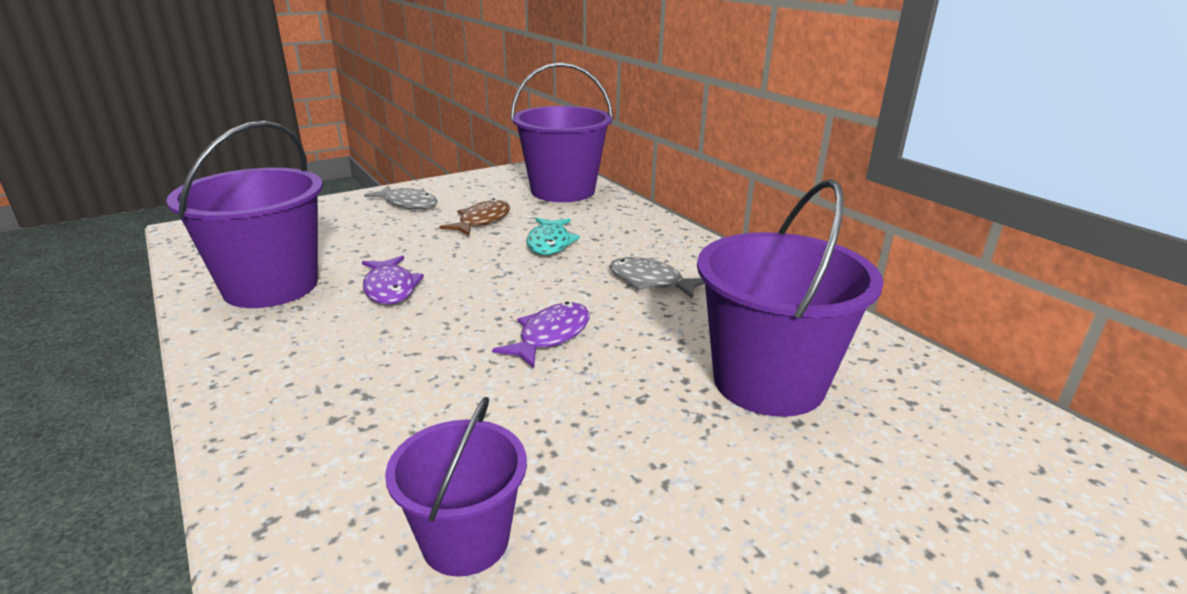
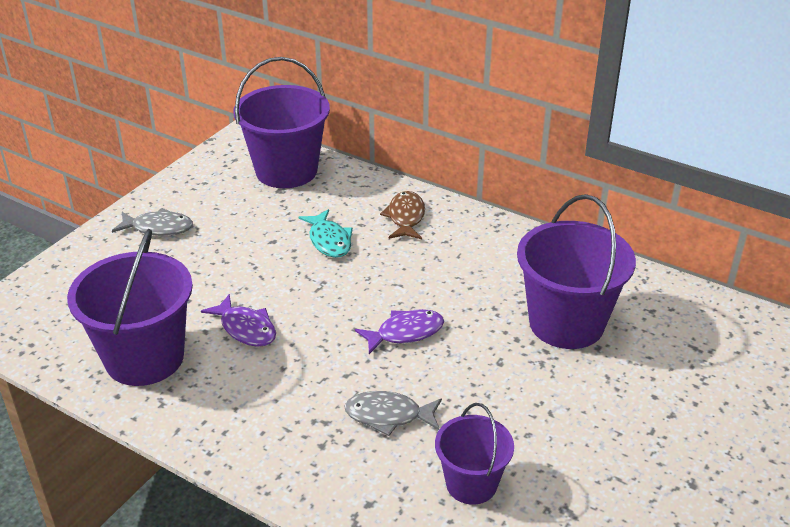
camera: 25 degrees left, 10 degrees up
(481, 221) = (248, 231): brown fish -> brown fish (405, 217)
(550, 336) = (405, 333): purple fish -> purple fish turned 60 degrees clockwise
(650, 282) = (437, 259): grey fish -> grey fish (388, 416)

